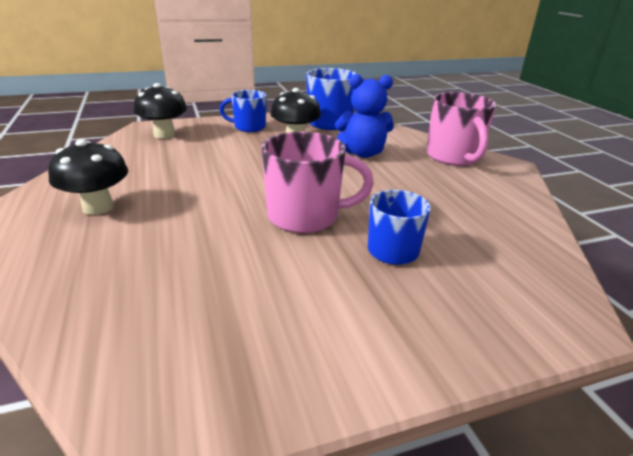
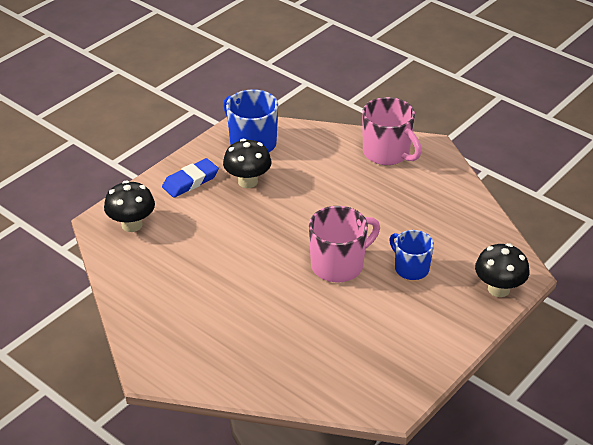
camera: 30 degrees left, 10 degrees up
(98, 207) = (198, 321): black mushroom -> black mushroom (498, 289)
(249, 127) = (190, 181): blue mug -> blue eraser
(363, 153) = (318, 178): blue teddy bear -> none

